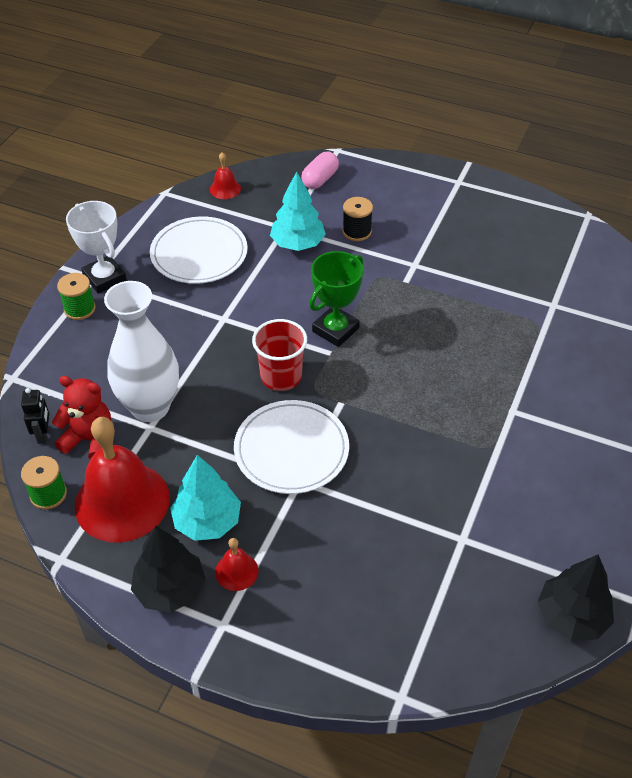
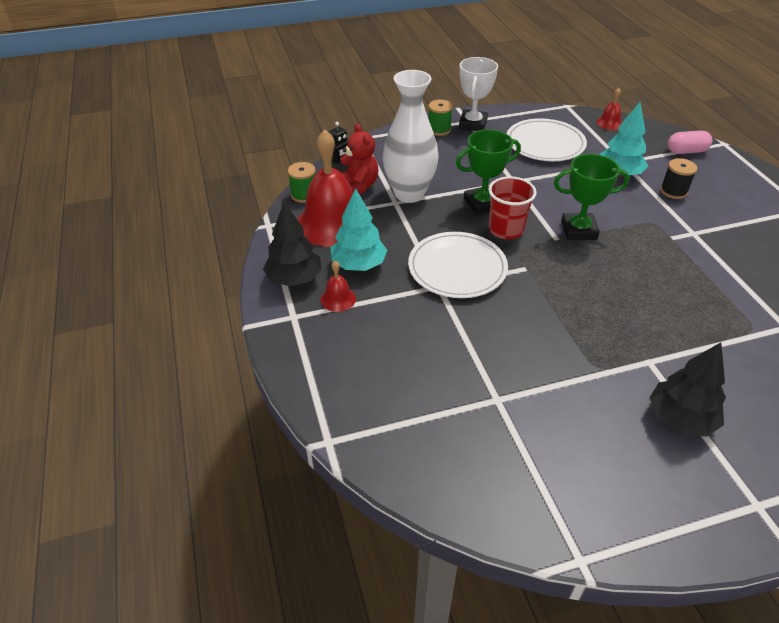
camera: 50 degrees right, 5 degrees down
(228, 365) = (482, 204): none -> green trophy
(571, 616) = (509, 513): black tree -> black tree (680, 419)

